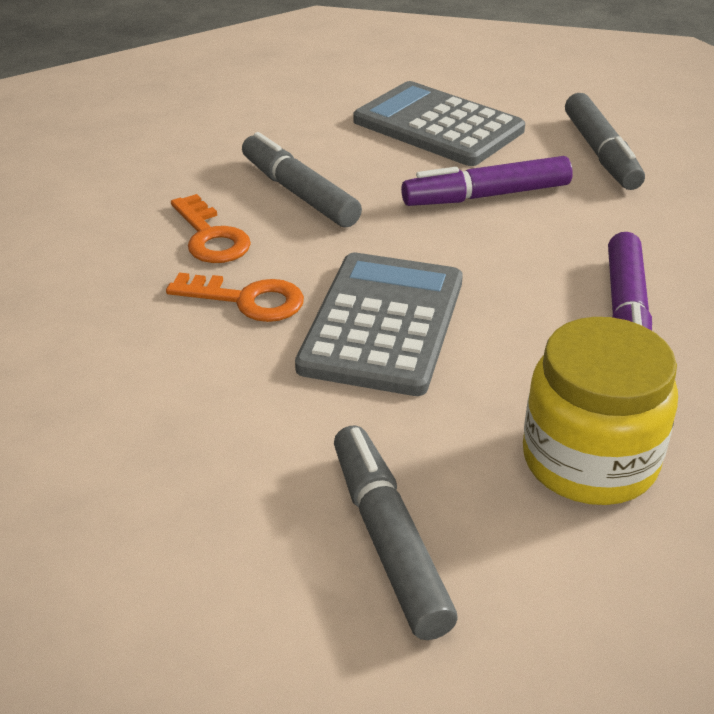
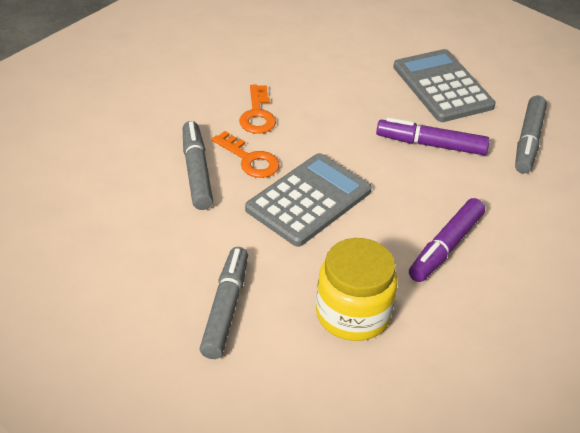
camera: 25 degrees right, 5 degrees up
(299, 193) = (325, 104): grey marker -> grey marker (196, 172)

